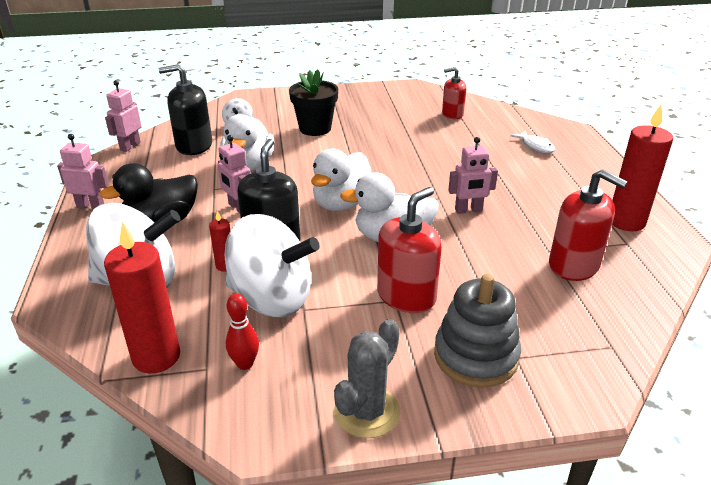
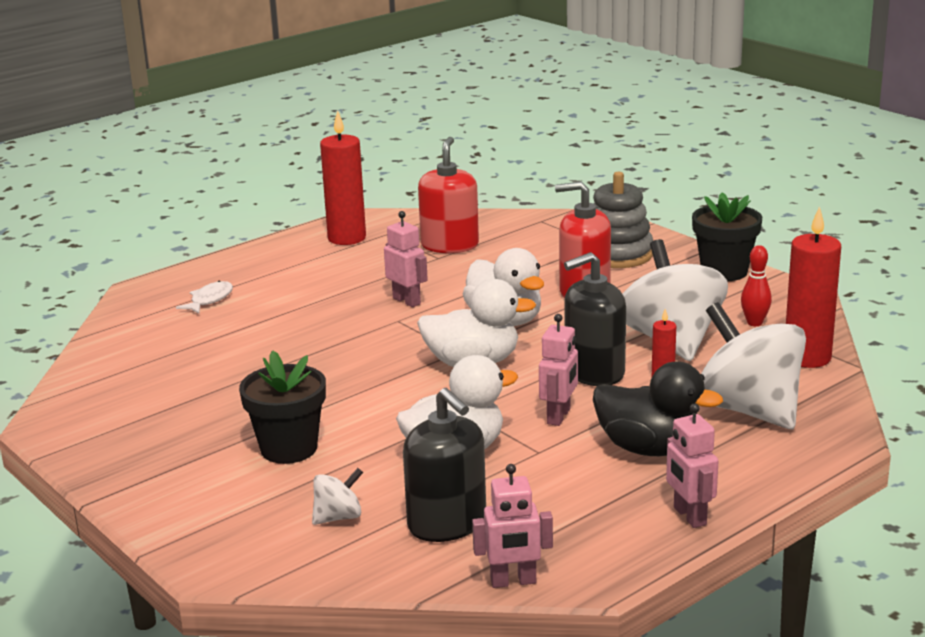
camera: 120 degrees left, 10 degrees down
(367, 412) = (724, 272): grey cactus -> black flower pot
(452, 114) = (146, 367): red soap dispenser -> none

